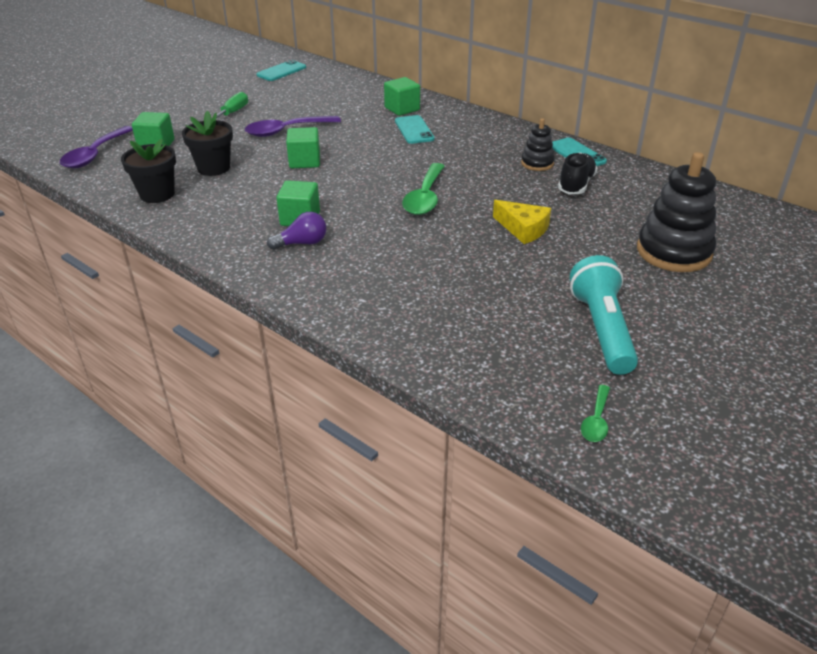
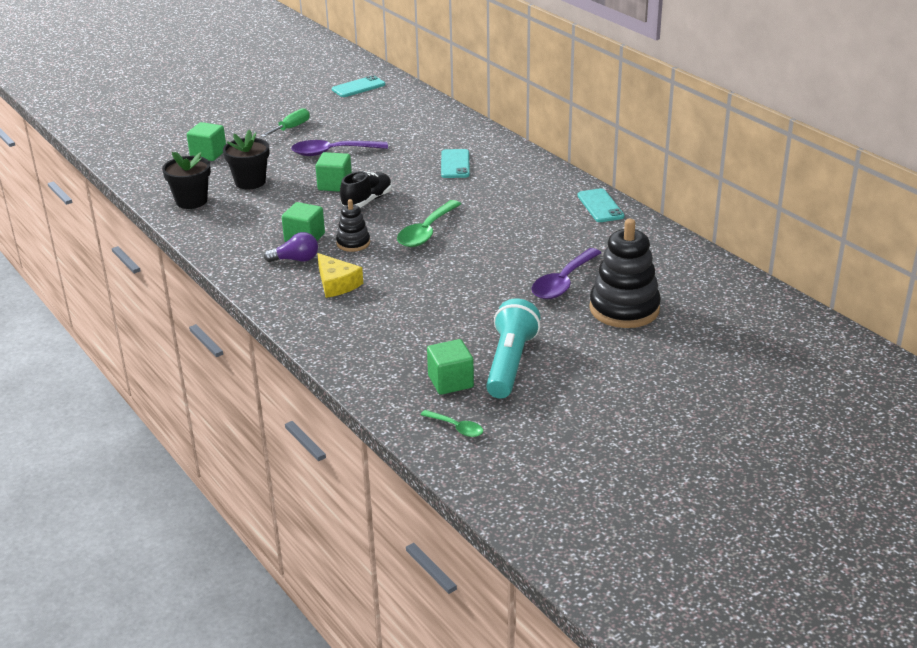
camera: 15 degrees right, 5 degrees down
(95, 155) = (151, 158): purple spoon -> purple spoon (563, 282)
(402, 109) = (456, 140): green cube -> green cube (450, 381)
(523, 229) = (499, 271): yellow cheese -> yellow cheese (336, 284)
(537, 163) = (554, 211): black stacking toy -> black stacking toy (353, 243)
(576, 185) = (577, 237): black shoe -> black shoe (367, 201)
(596, 420) = (456, 428): green spoon -> green spoon turned 90 degrees counterclockwise

